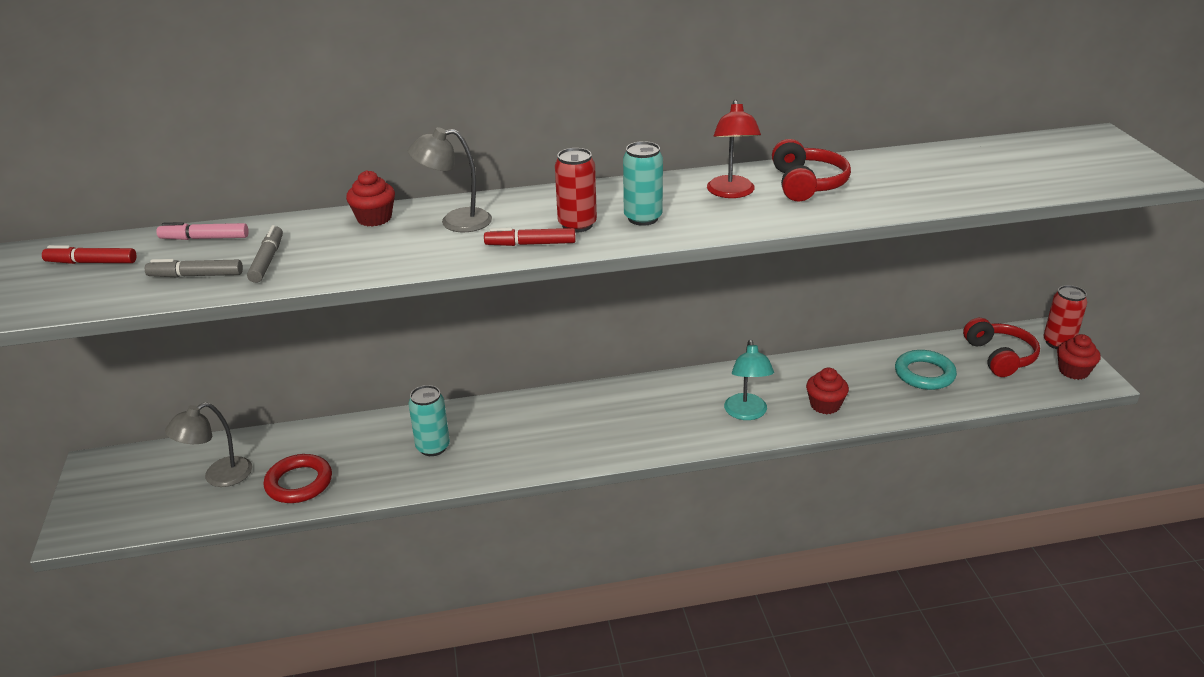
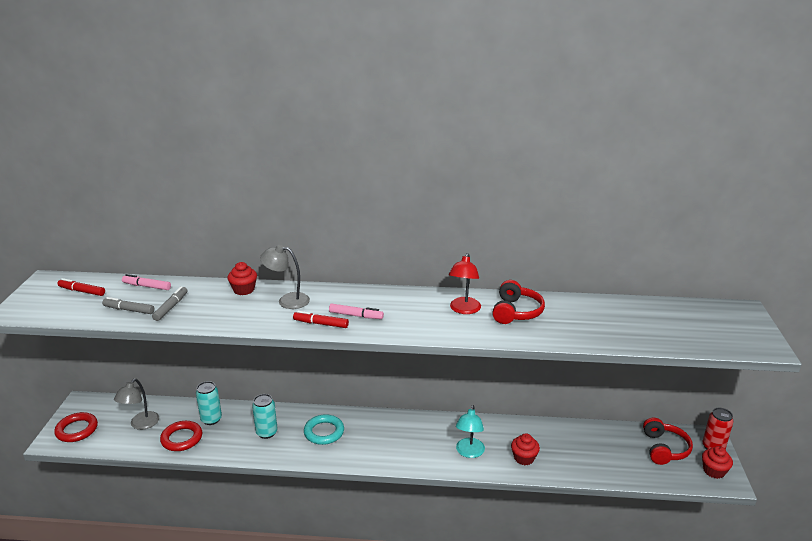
camera: 15 degrees right, 5 degrees down
(110, 506) = (77, 430): none -> red ring
(219, 477) = (141, 424): grey lamp -> grey lamp turned 45 degrees counterclockwise
(577, 225) = (356, 315): red can -> pink marker
(643, 218) = (398, 318): turquoise can -> turquoise can (211, 419)
(924, 374) = (603, 450): turquoise ring -> turquoise ring (324, 432)

